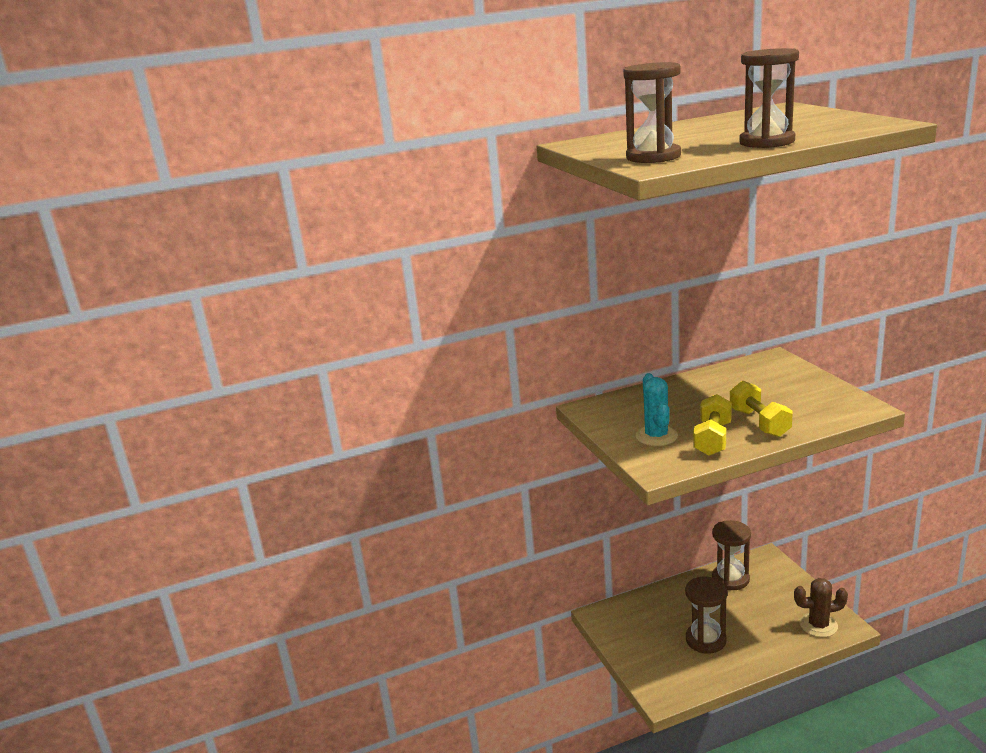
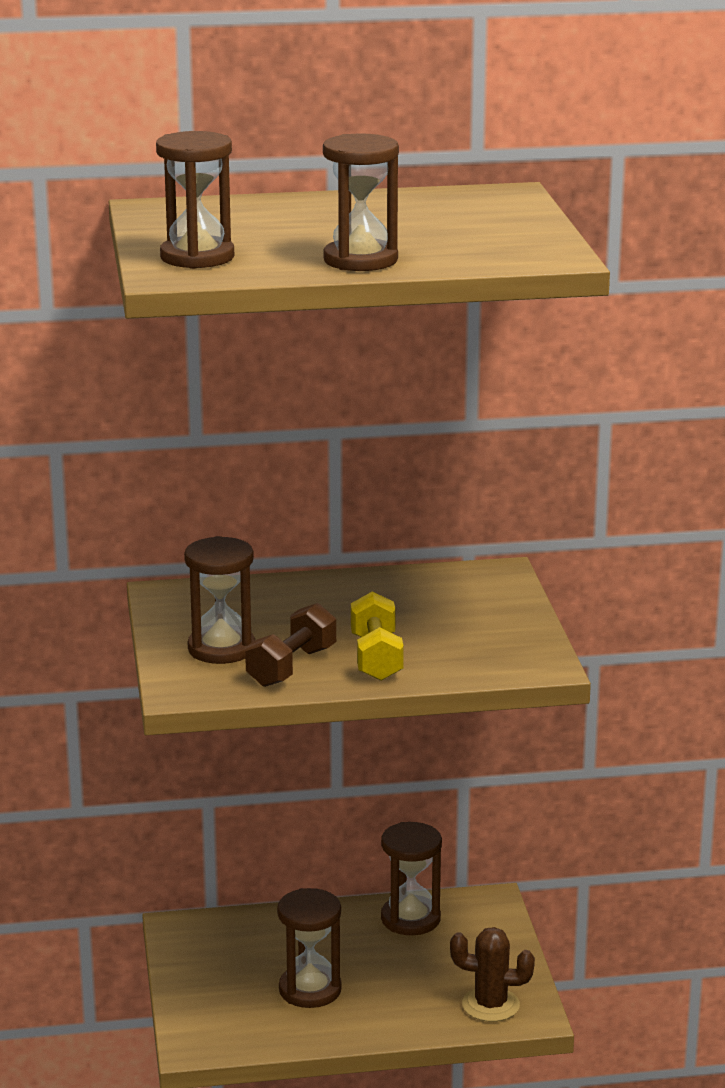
camera: 10 degrees right, 0 degrees up
(656, 436) = (221, 649): turquoise cactus -> brown hourglass
(712, 439) = (291, 667): yellow dumbbell -> brown dumbbell

